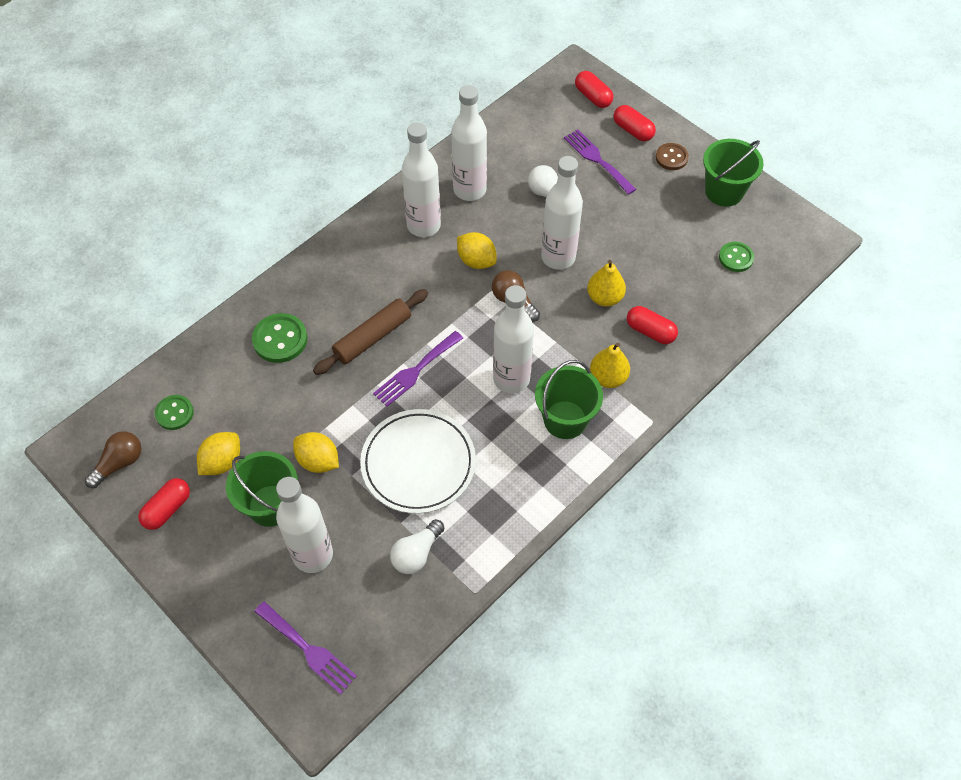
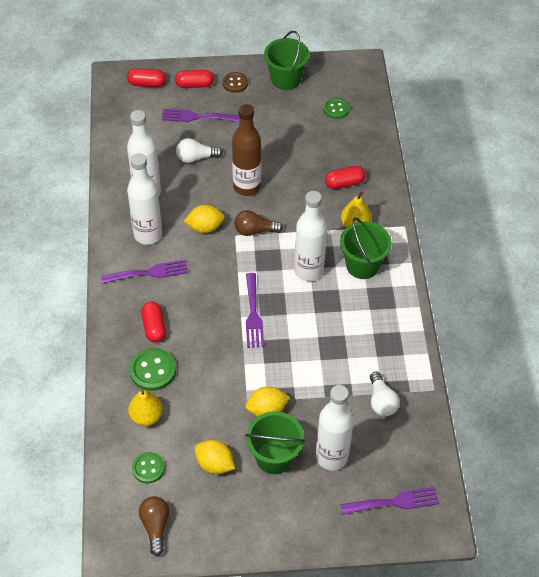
camera: 50 degrees left, 5 degrees down
(167, 509) = (220, 519): red capsule -> red capsule (154, 327)
(222, 462) = (215, 464): yellow lemon -> yellow lemon turned 45 degrees counterclockwise
(372, 337) = (204, 319): brown rolling pin -> none
(383, 257) = (149, 272): none -> purple fork
(418, 463) = (320, 358): white plate -> none
(558, 257) = (247, 187): white bottle -> brown bottle
(604, 297) = (299, 186): yellow pear -> yellow pear (146, 416)

